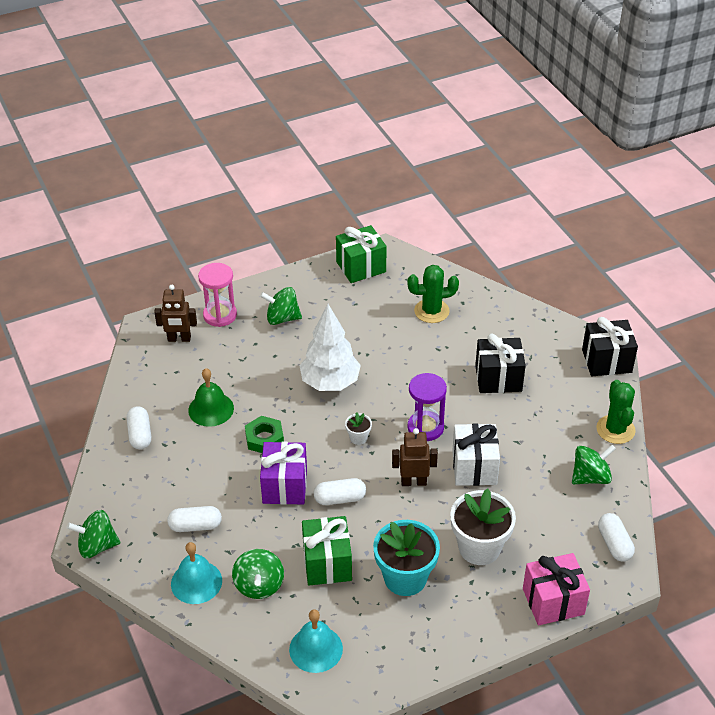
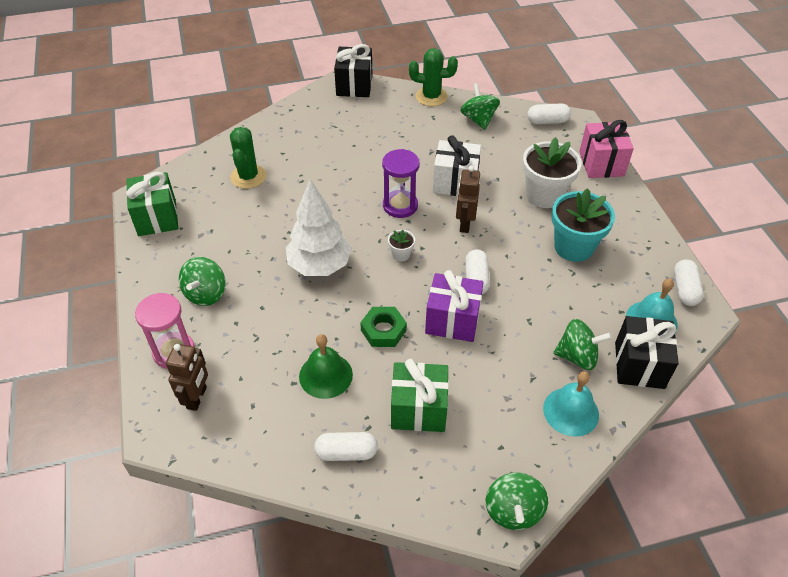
camera: 80 degrees left, 5 degrees up
(195, 526) = (495, 406): white capsule -> white capsule (684, 289)
(327, 563) = (553, 299): green gift -> green gift (418, 409)
(498, 378) = (353, 149): black gift -> black gift (639, 365)

